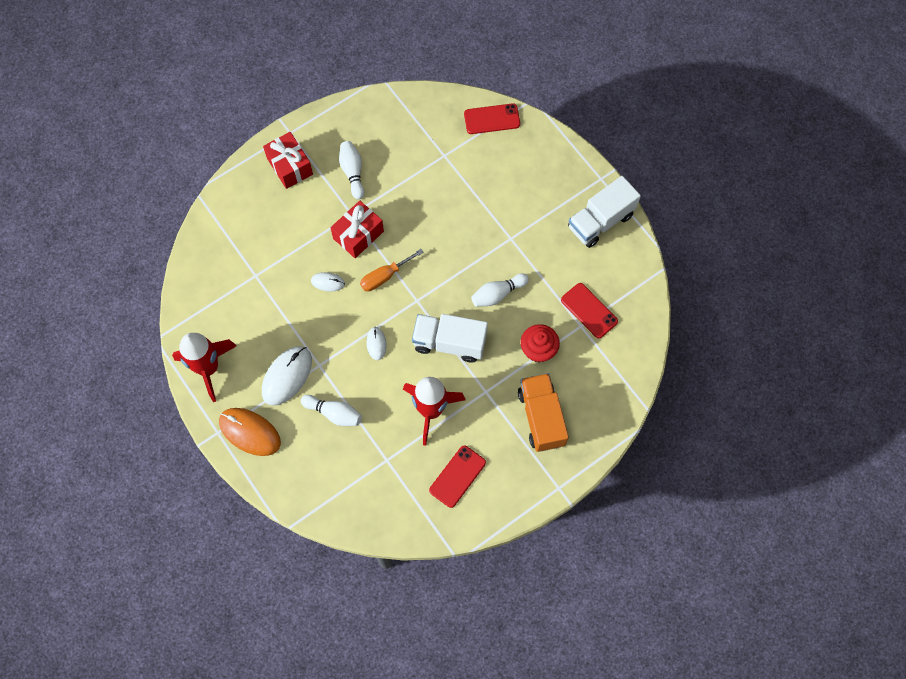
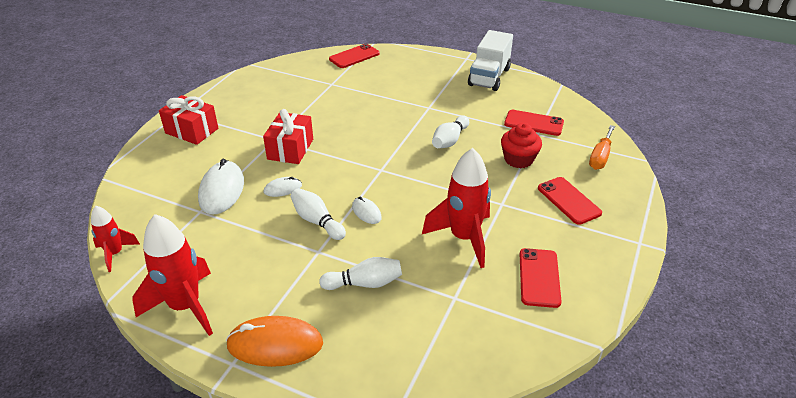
camera: 30 degrees left, 30 degrees down
(181, 290) = (115, 254): none -> red rocket
(287, 376) = (288, 275): white mouse -> white mouse (222, 190)
(352, 172) = (256, 116): white bowling pin -> white bowling pin (317, 221)
(384, 276) = (337, 165): orange screwdriver -> orange screwdriver (600, 157)
(449, 343) = (437, 185): white truck -> none
(541, 417) = (568, 200): orange truck -> red phone

